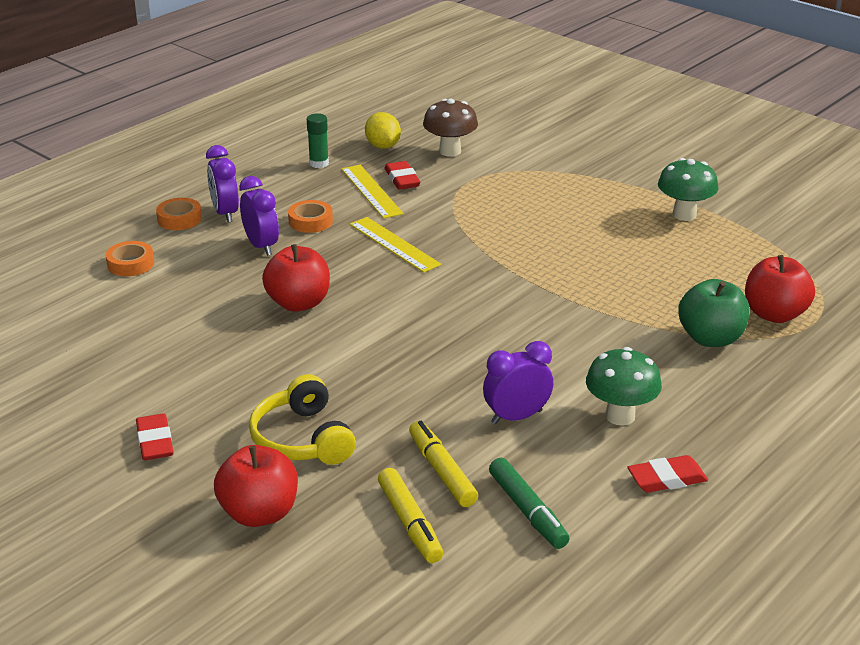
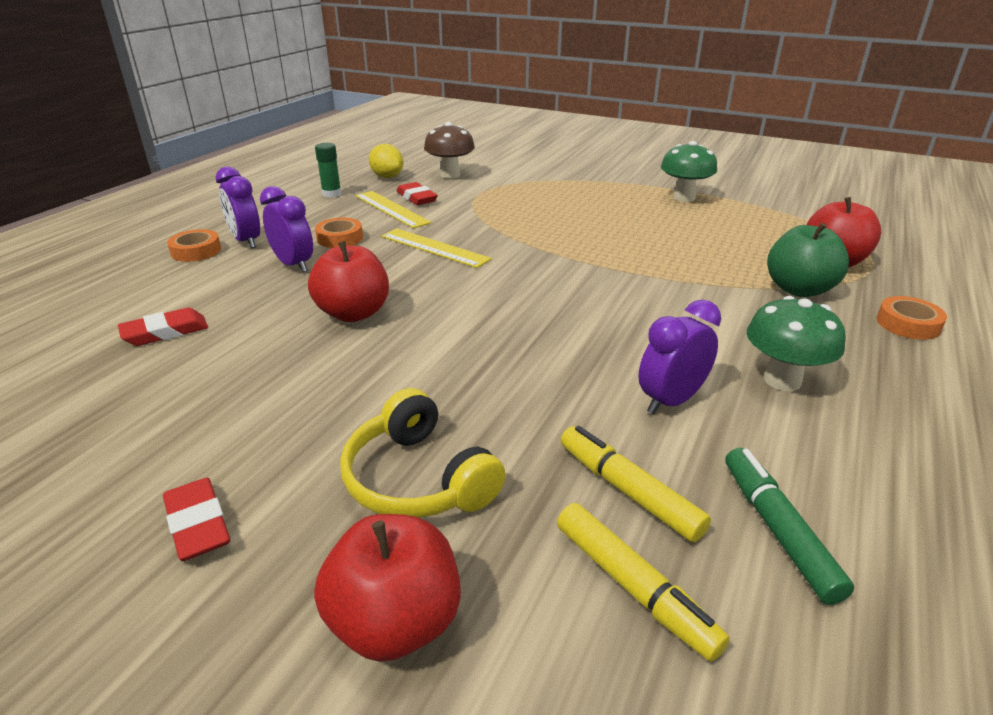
camera: 15 degrees left, 0 degrees up
(130, 264) = (142, 299): orange tape -> orange tape (908, 324)
(527, 511) = (777, 530): green marker -> green marker turned 150 degrees counterclockwise
(667, 479) = (900, 448): red eraser -> red eraser (165, 332)

